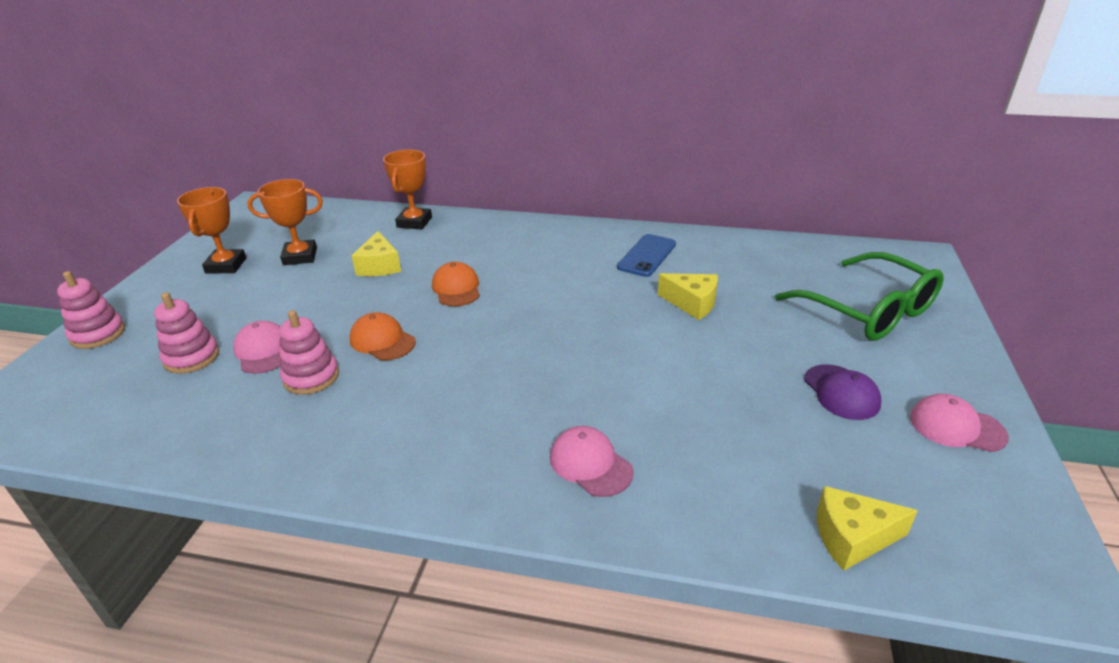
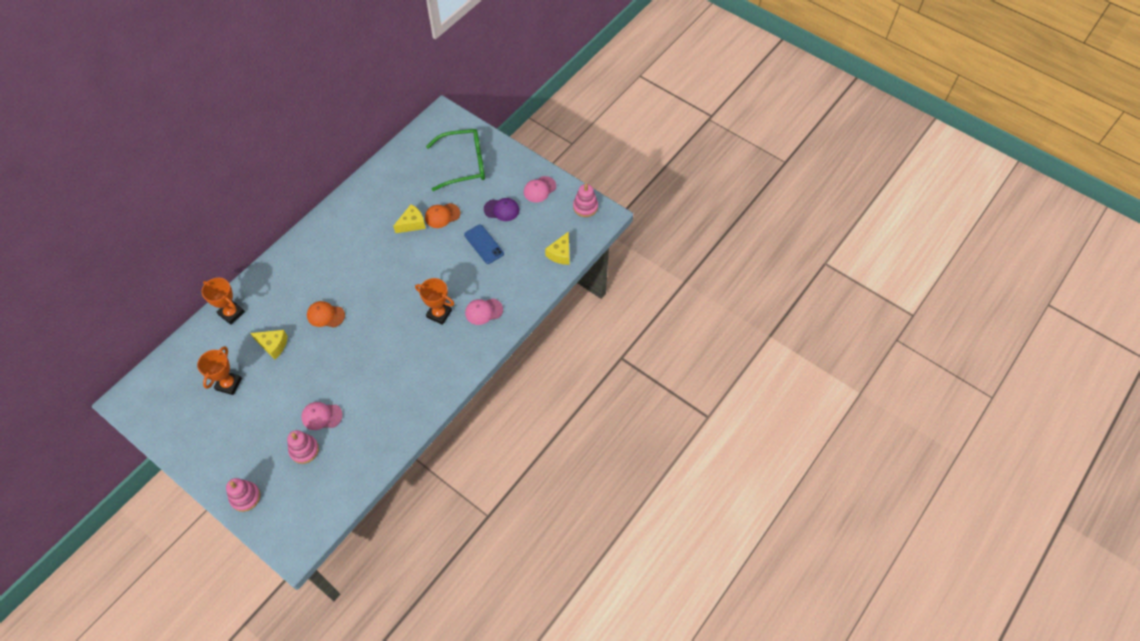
camera: 65 degrees left, 25 degrees up
(226, 265) = (209, 426): orange trophy -> orange trophy (439, 314)
(311, 377) = (359, 398): pink stacking toy -> pink stacking toy (585, 207)
(382, 340) = (350, 361): orange cap -> orange cap (442, 215)
(647, 256) = (359, 219): blue phone -> blue phone (484, 244)

